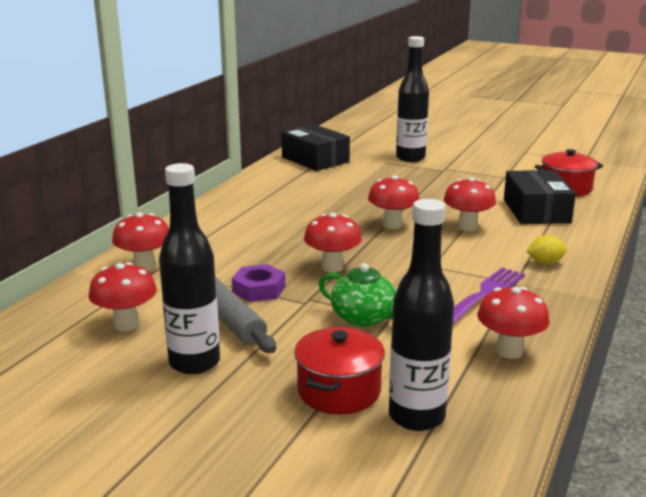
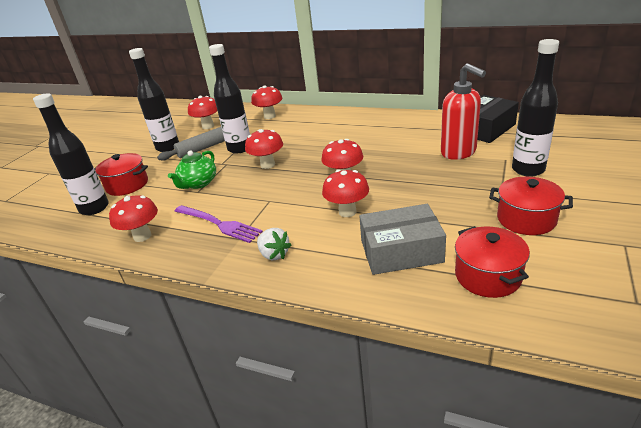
camera: 90 degrees right, 10 degrees up
(259, 289) = (240, 148): purple nut -> black bottle
(362, 174) = (459, 152): none -> red soap dispenser
(490, 169) = (526, 219): none -> red pot
(536, 211) = (401, 251): black box -> grey box
(545, 263) = (274, 254): yellow lemon -> white strawberry

